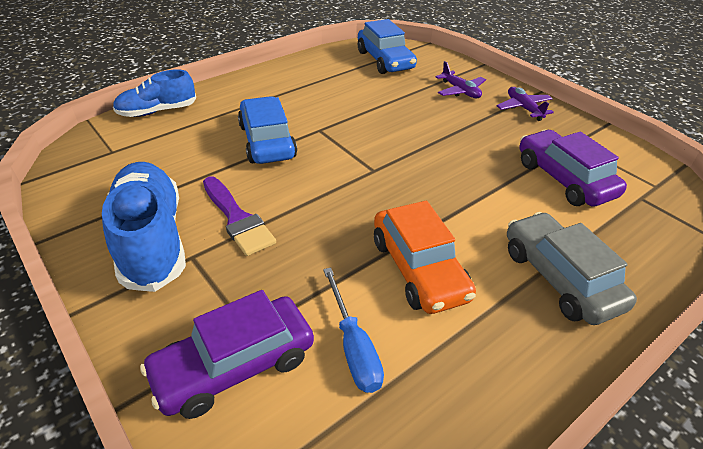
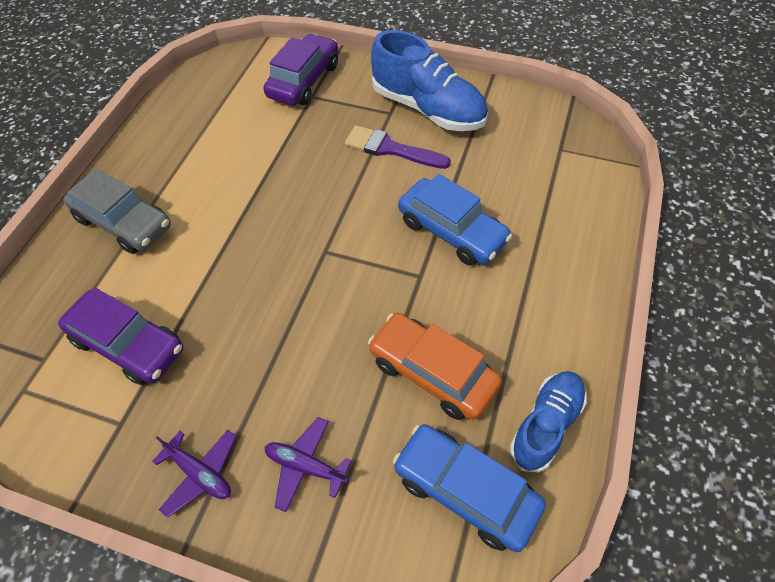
camera: 150 degrees right, 15 degrees up
(157, 111) = (597, 208): blue shoe -> blue shoe (546, 425)
(353, 347) = (247, 116): blue screwdriver -> none
(419, 269) = (232, 178): orange car -> orange car (432, 373)

